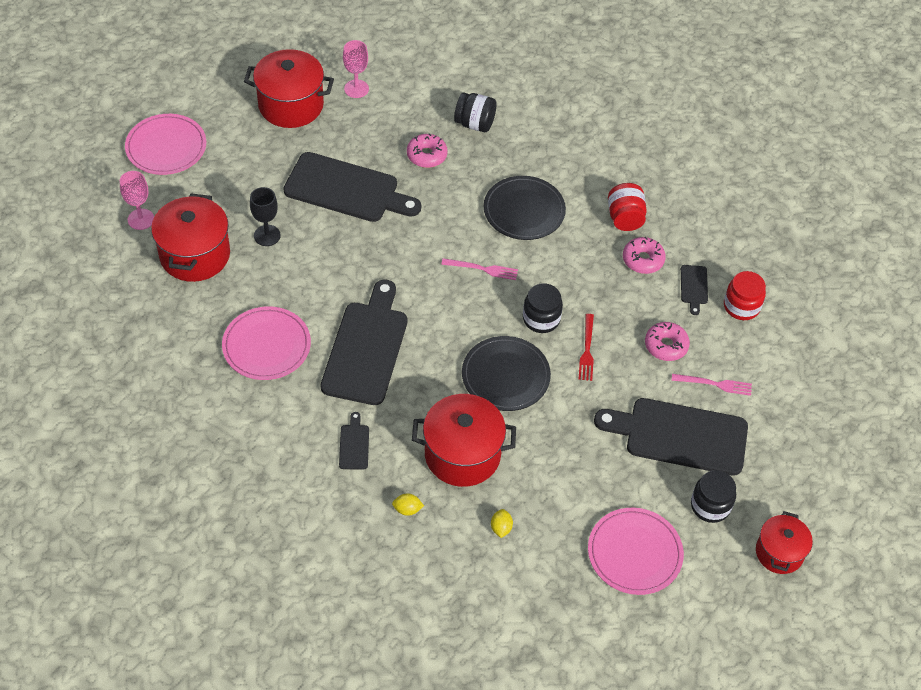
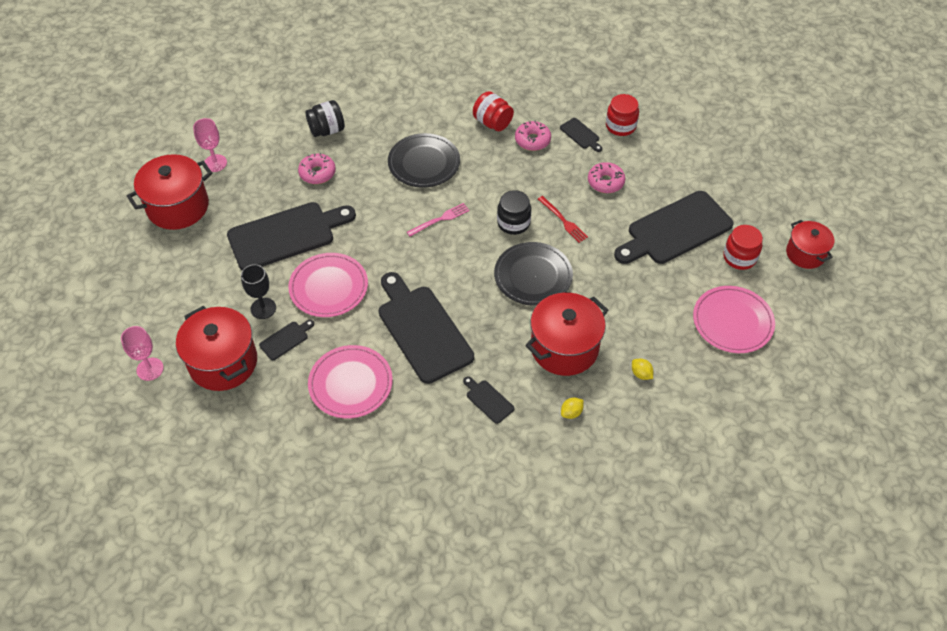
camera: 40 degrees left, 0 degrees up
(166, 147) = (111, 303): pink plate -> pink plate (328, 287)
(257, 273) = (286, 339): none -> black cutting board
(710, 506) = (739, 257): black jar -> red jar
(715, 384) = (659, 183): pink fork -> none

